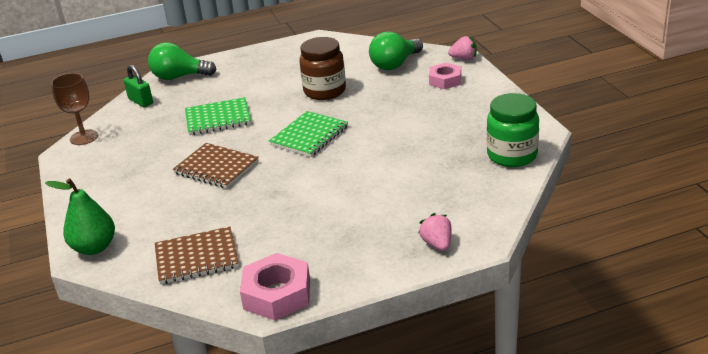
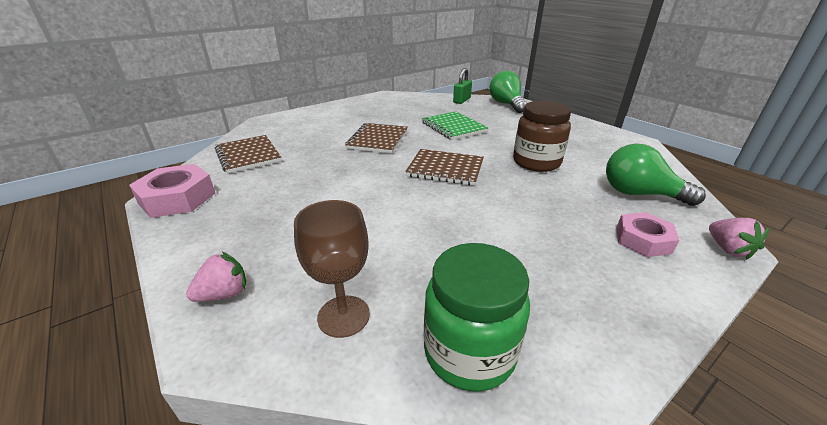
camera: 70 degrees right, 0 degrees up
(84, 137) = (406, 95): brown goblet -> brown goblet (343, 316)
(94, 247) = (272, 122): green pear -> none
(309, 136) = (445, 169): green notebook -> brown notebook

